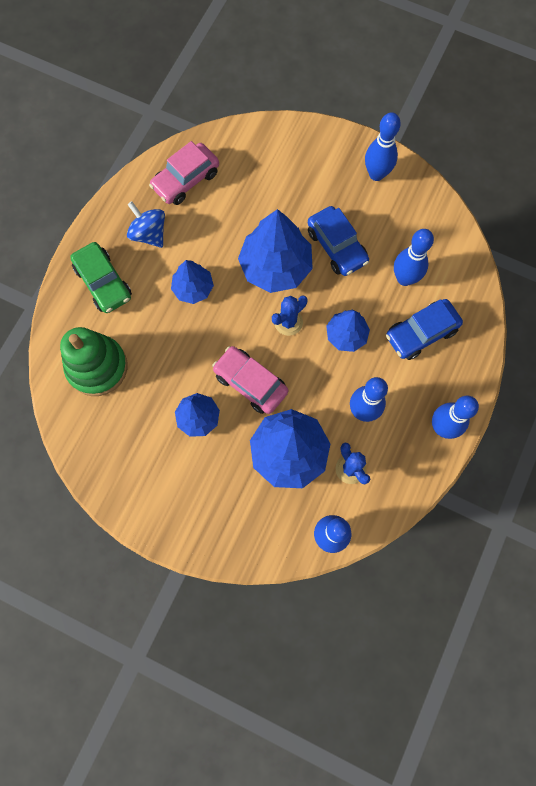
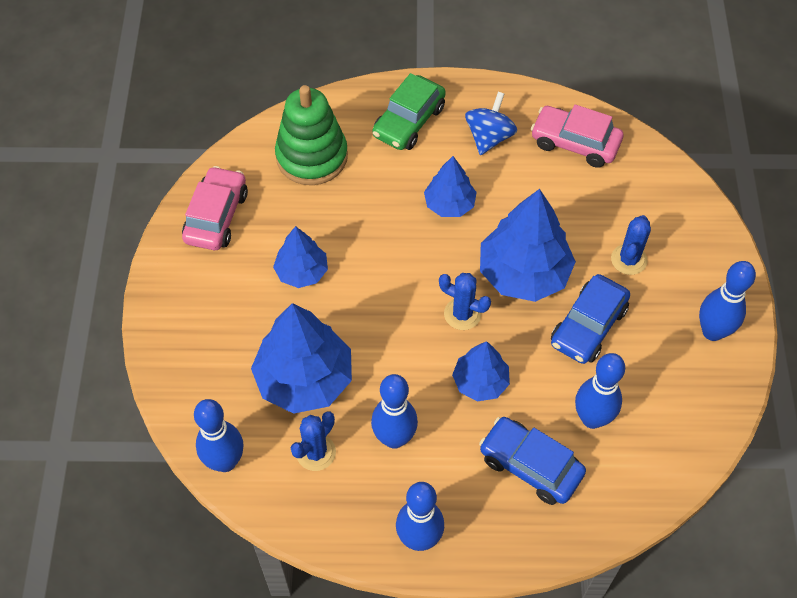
camera: 65 degrees right, 15 degrees down
(250, 383) = (368, 306): pink car -> pink car (216, 216)
(298, 195) = (629, 259): none -> blue cactus

